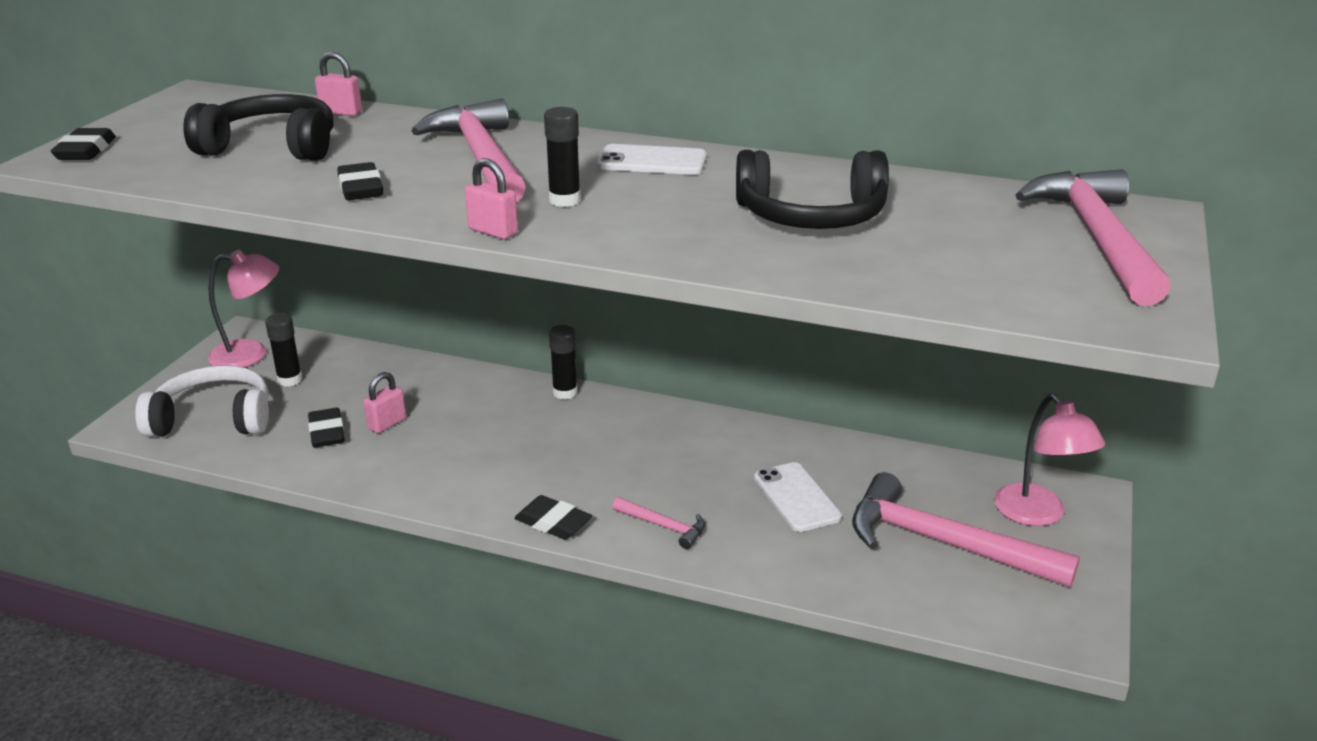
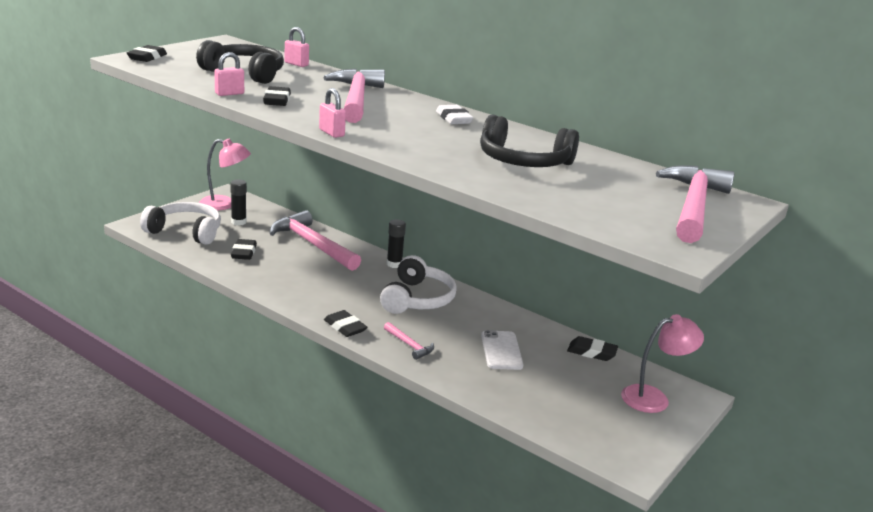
camera: 15 degrees right, 5 degrees down
(387, 424) = (280, 256): pink padlock -> pink padlock (229, 93)
(564, 200) = (385, 127): black glue stick -> none
(630, 443) = (417, 299): none -> white headphones
(652, 161) = (453, 119): white phone -> white eraser
(916, 464) = (591, 352): none -> black eraser
(943, 543) = (580, 397): pink hammer -> pink hammer (312, 244)
(1037, 514) = (654, 398): pink lamp -> pink lamp turned 105 degrees counterclockwise

